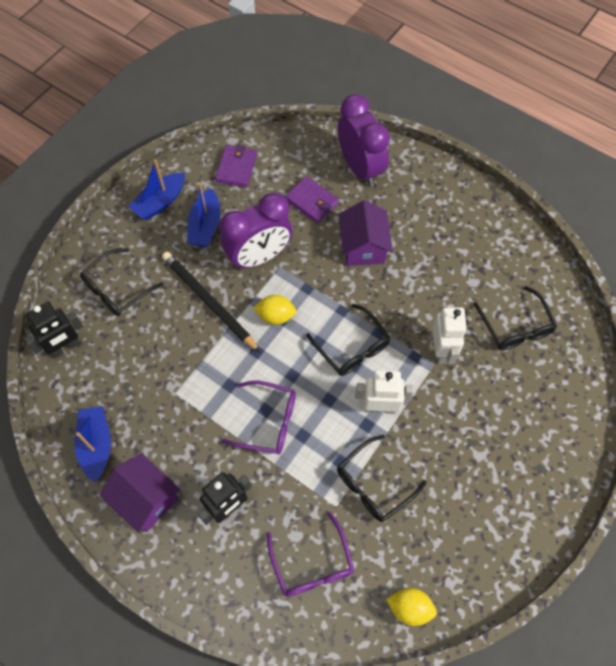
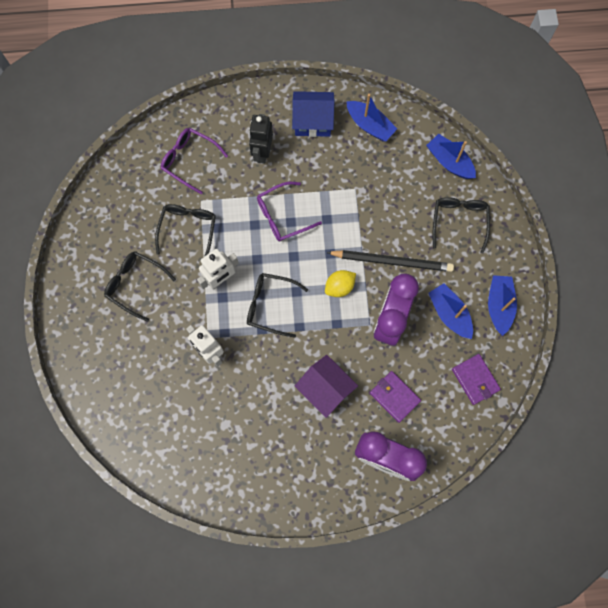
camera: 140 degrees right, 10 degrees up
(65, 347) = (449, 162): black robot -> blue boat
(146, 499) = (312, 121): purple house -> blue house
(311, 201) = (394, 397): purple wallet -> purple wallet turned 45 degrees clockwise
(409, 608) = (117, 180): yellow lemon -> none
(515, 327) = (170, 411): black glasses -> black glasses (135, 285)

